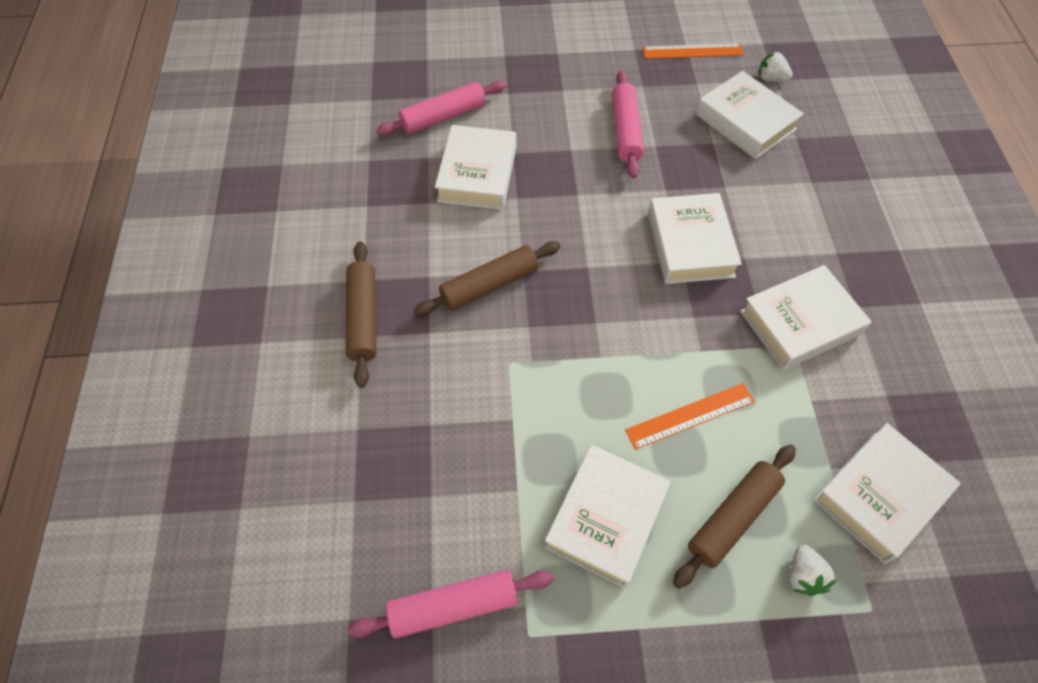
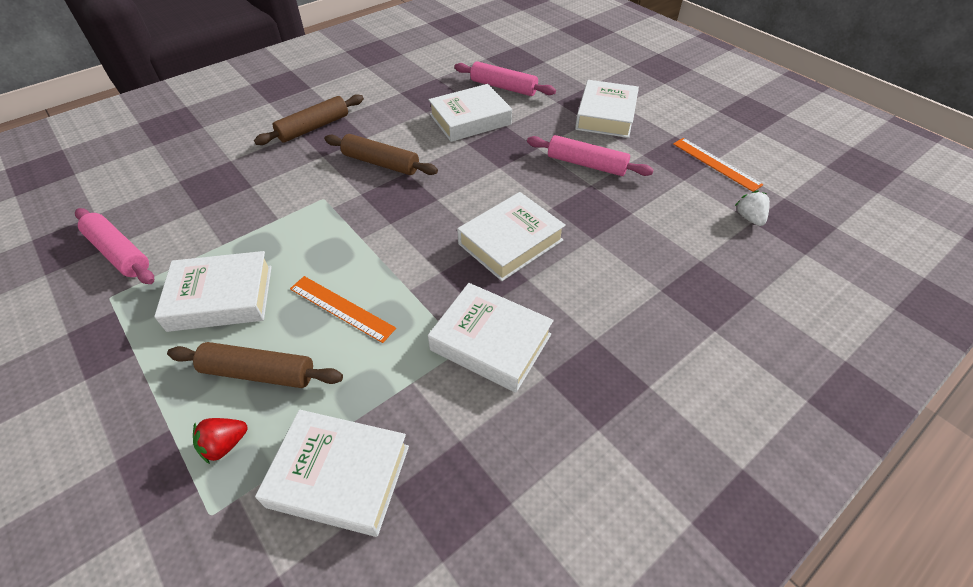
camera: 55 degrees right, 10 degrees down
(625, 131) = (586, 164): pink rolling pin -> pink rolling pin turned 60 degrees clockwise
(745, 122) = (678, 222): white book -> white book (606, 115)
(803, 575) = (225, 444): white strawberry -> red strawberry

